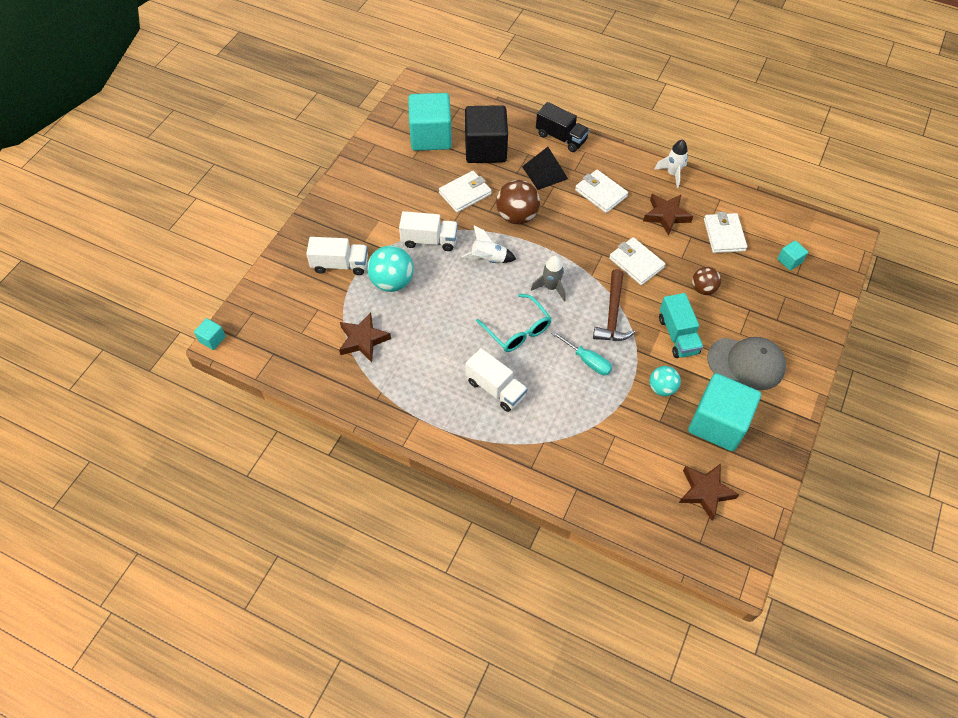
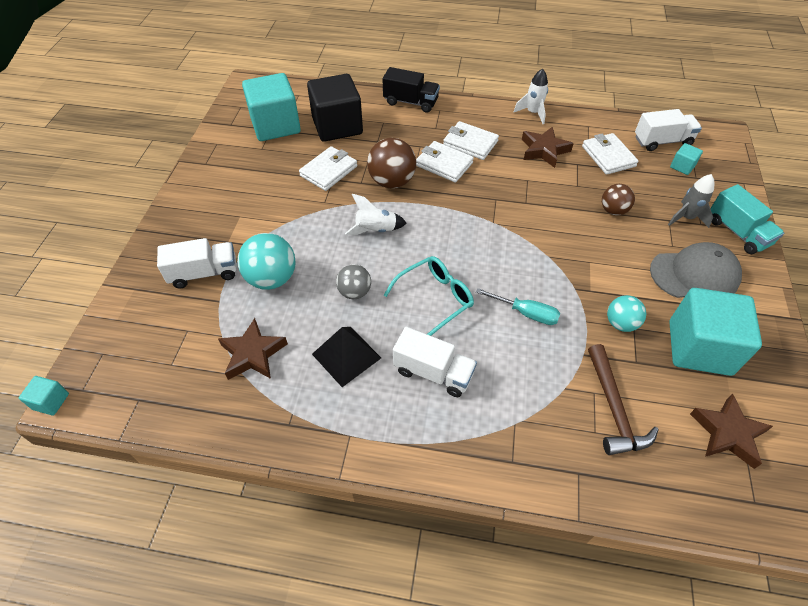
camera: 15 degrees left, 5 degrees down
(429, 240) = (303, 225): white truck -> white truck (662, 141)
(454, 309) = (354, 292): none -> grey ball
(517, 330) = (435, 298): turquoise glasses -> turquoise glasses turned 75 degrees counterclockwise
(545, 172) = (406, 135): black pyramid -> black pyramid (346, 355)
(550, 287) = (454, 244): grey rocket -> grey rocket (686, 218)
(613, 314) = (532, 256): brown hammer -> brown hammer (614, 408)
(636, 263) = (534, 200): white wallet -> white wallet (444, 164)
(678, 335) = (610, 262): turquoise truck -> turquoise truck (737, 232)

